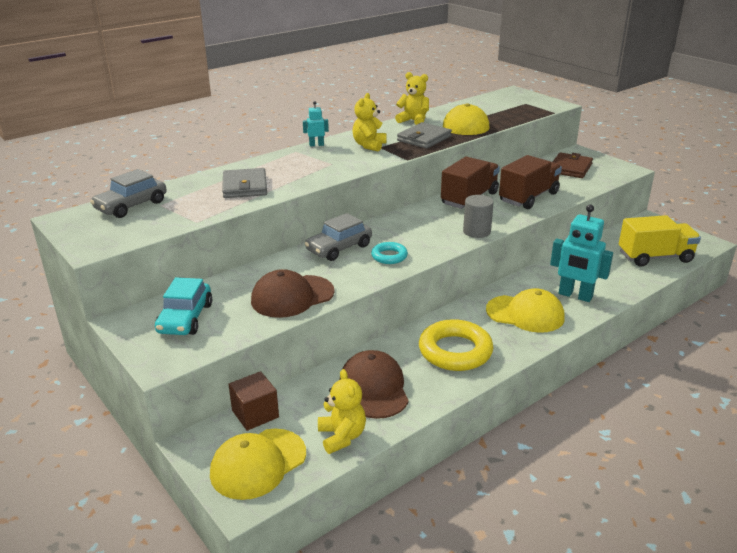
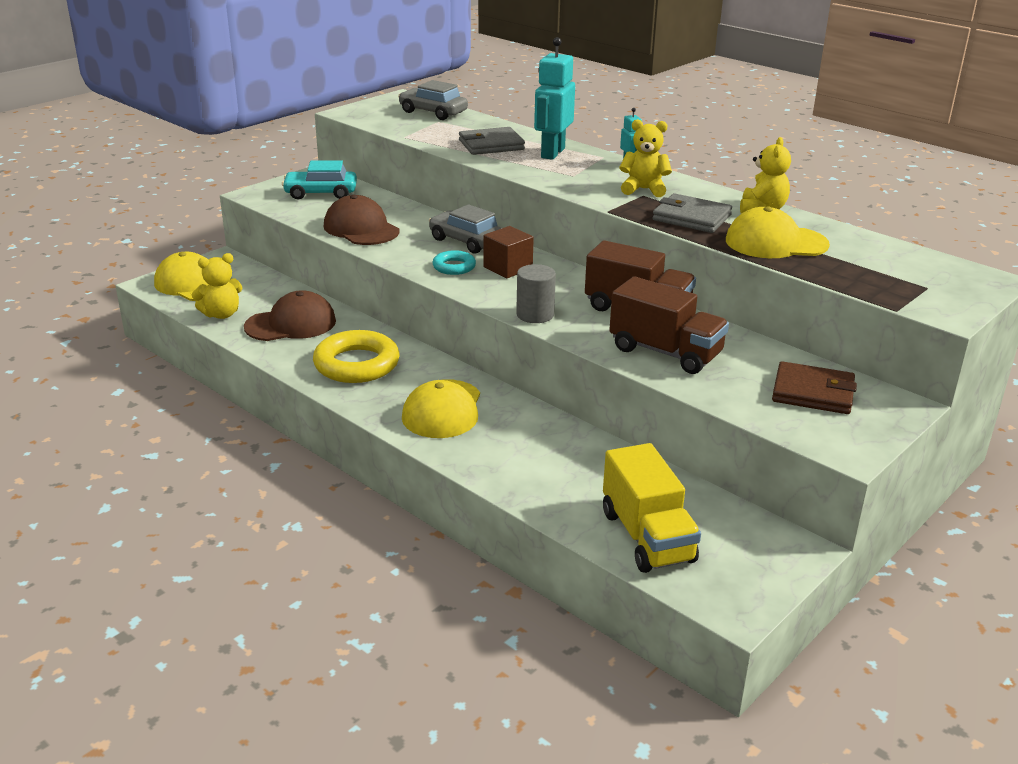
camera: 80 degrees right, 0 degrees up
(255, 414) = (256, 276): brown cube -> brown cube (508, 268)
(575, 295) = (498, 449): turquoise robot -> turquoise robot (552, 153)

